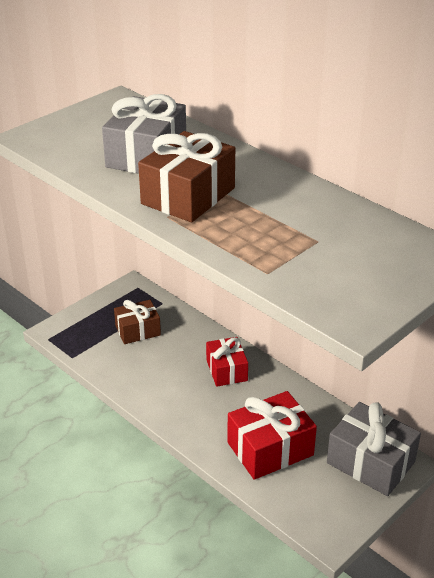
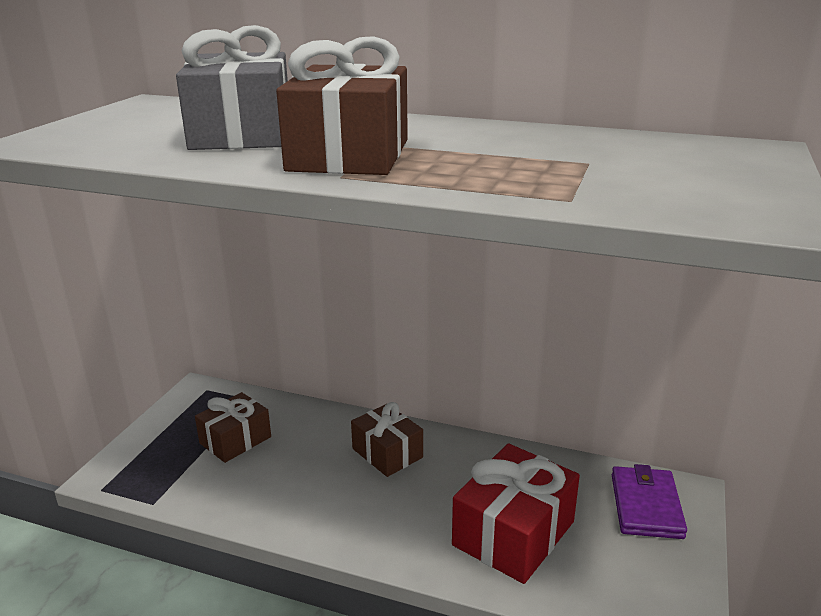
camera: 25 degrees left, 10 degrees down
(226, 370) = (387, 453): red gift -> brown gift
(370, 462) = (646, 506): grey gift -> purple wallet

